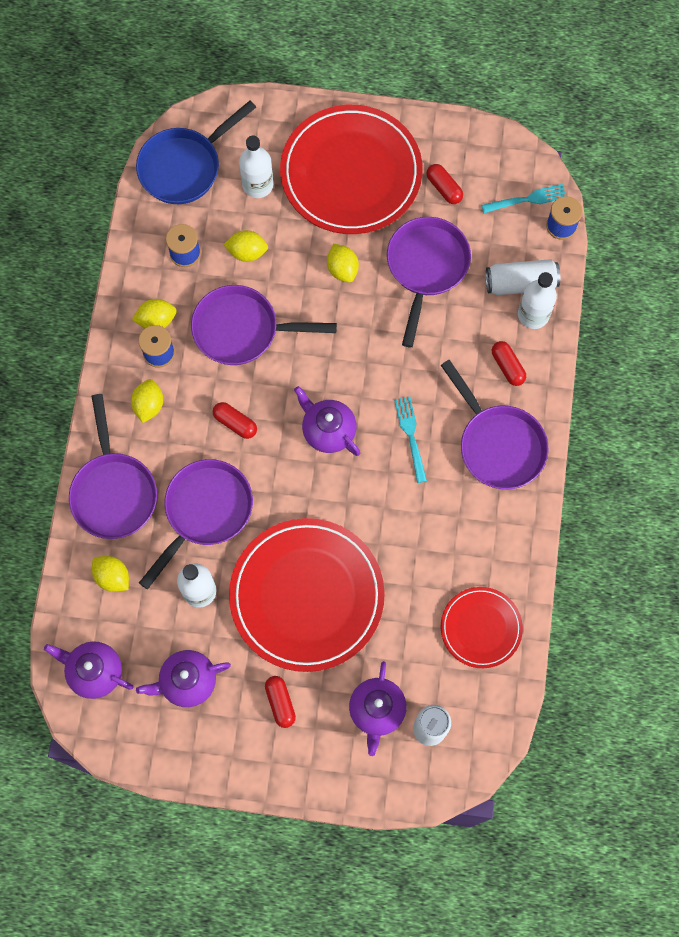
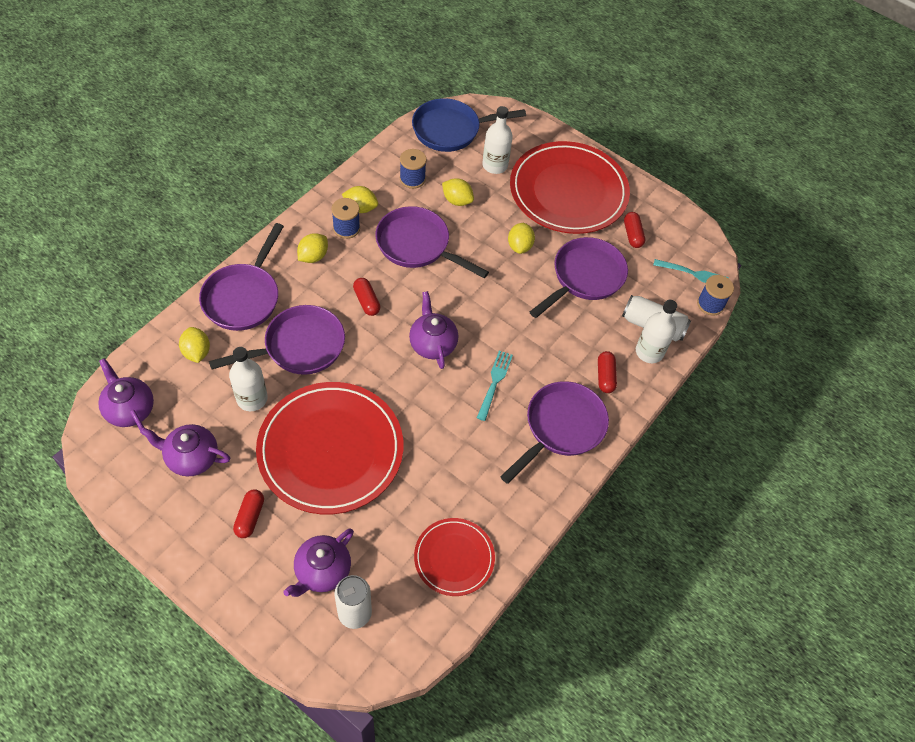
camera: 25 degrees right, 15 degrees down
(498, 445) = (561, 427): purple pan -> purple pan turned 135 degrees counterclockwise

